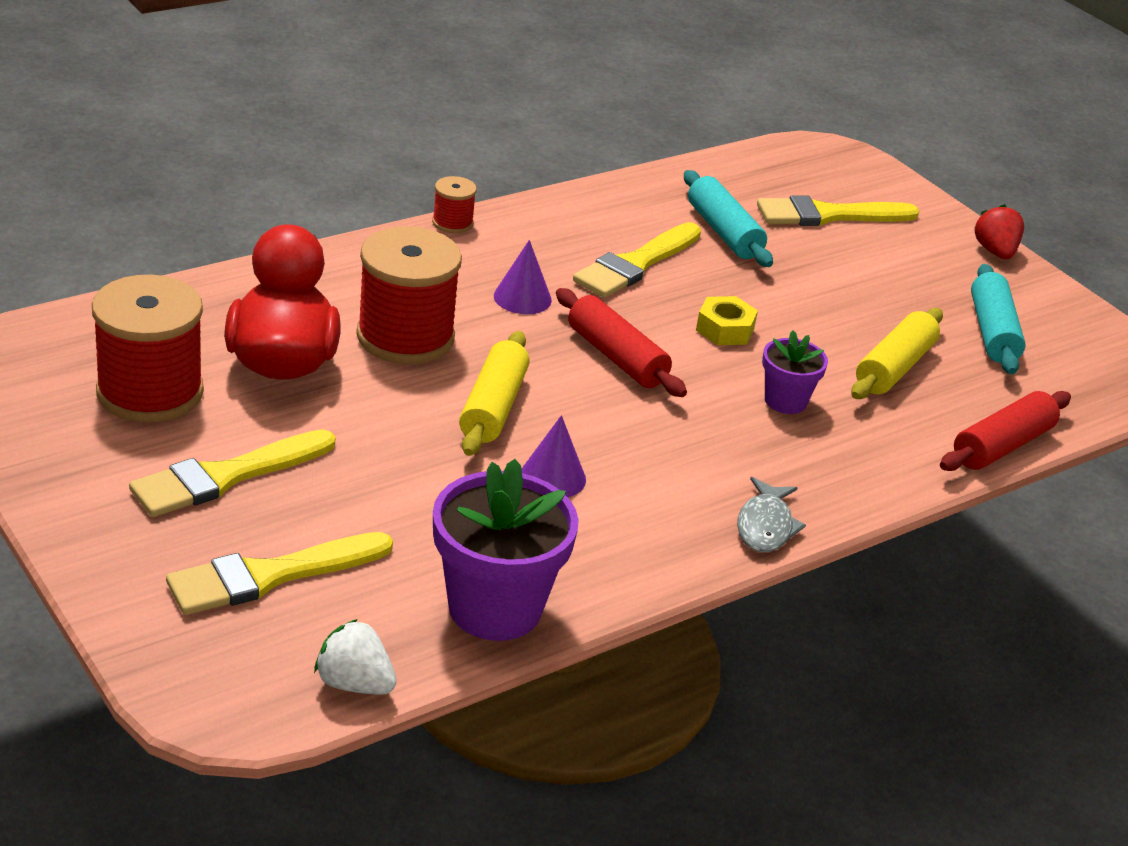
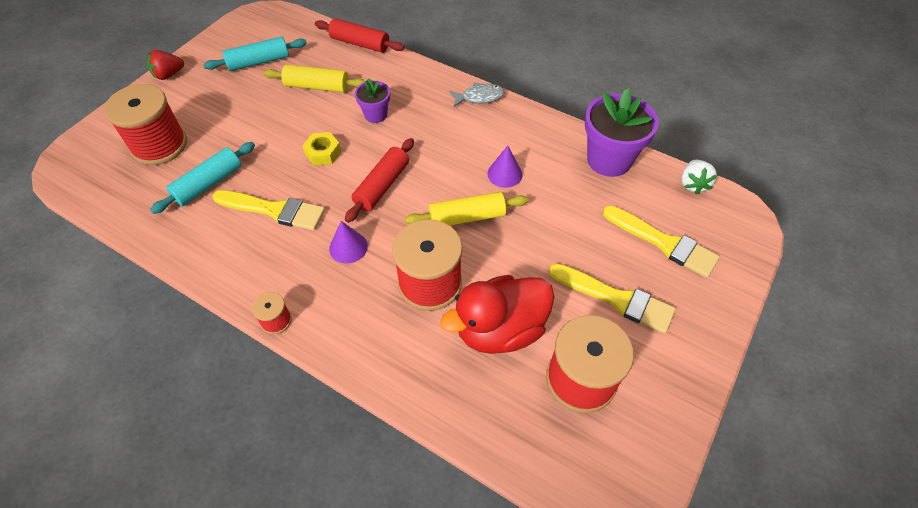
camera: 110 degrees left, 20 degrees up
(828, 215) = (159, 145): yellow brush -> red spool

